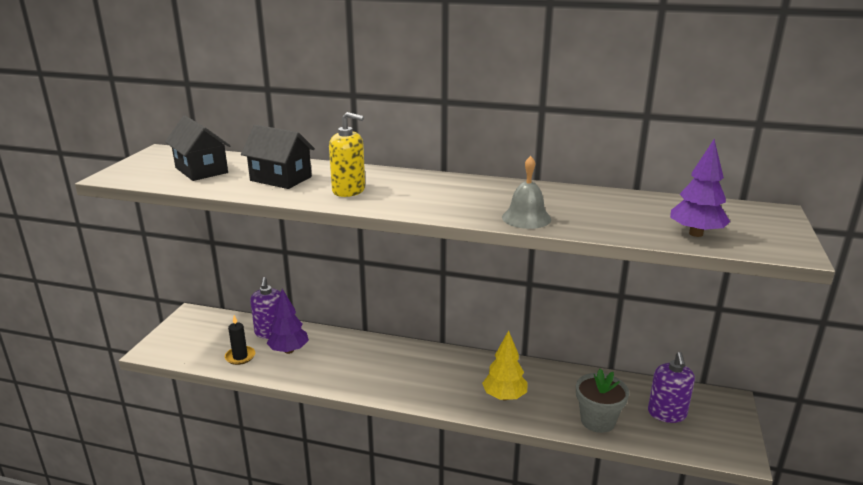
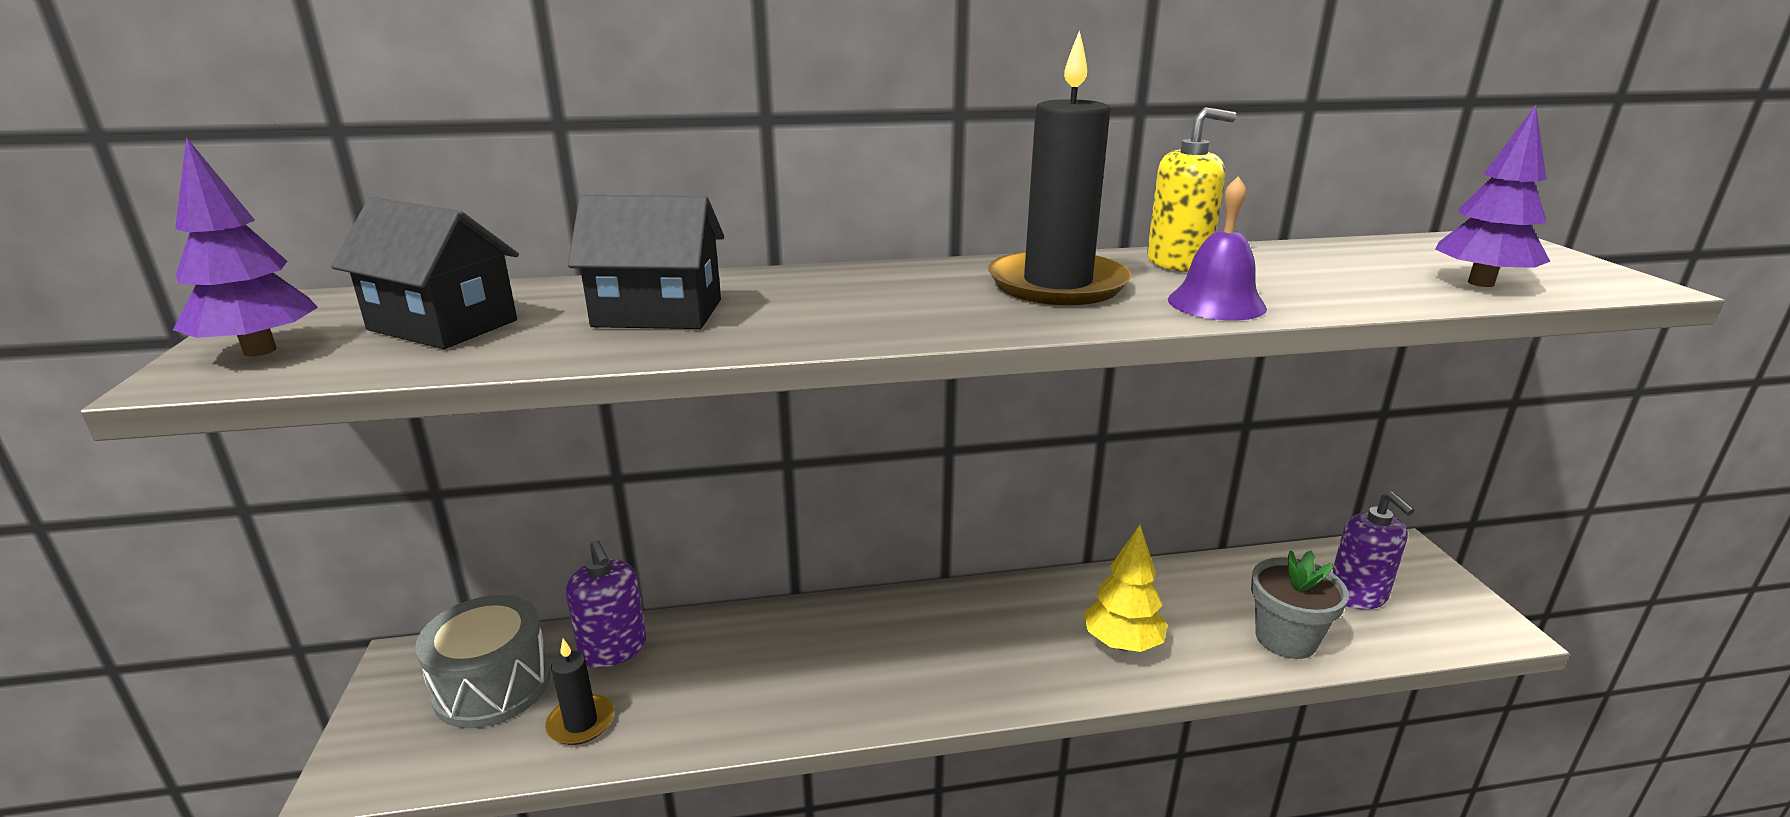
camera: 25 degrees left, 0 degrees up
(216, 333) = (493, 686): none -> grey drum
(289, 350) = (677, 677): purple tree -> purple tree (260, 351)
(349, 190) = (833, 311): yellow soap dispenser -> yellow soap dispenser (1178, 262)
(466, 195) = (1057, 284): none -> black candle
(526, 218) = (1216, 303): grey bell -> purple bell

